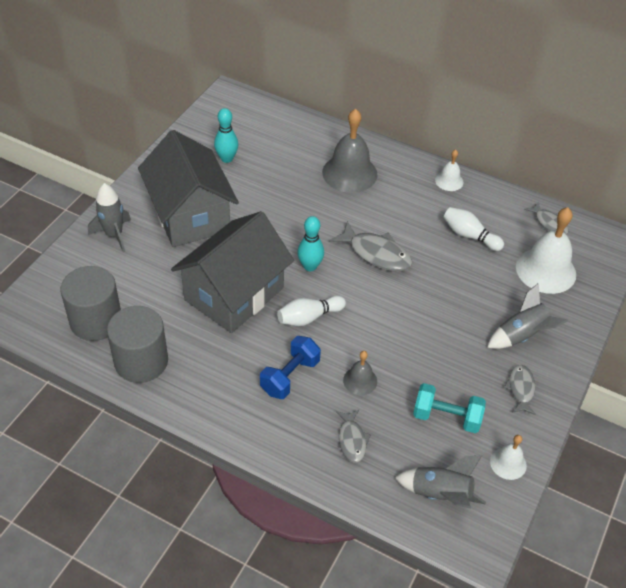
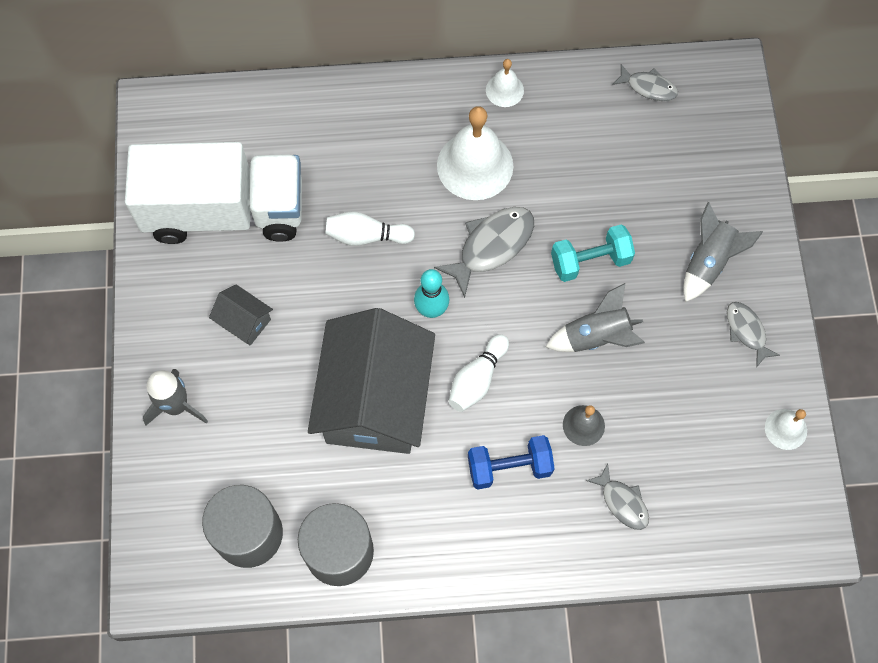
camera: 30 degrees left, 20 degrees up
(190, 215) = (244, 321): grey house -> grey house, size x0.41
(227, 158) = (225, 211): turquoise bowling pin -> white truck
(290, 376) = (509, 467): blue dumbbell -> blue dumbbell turned 75 degrees clockwise
(349, 173) = (385, 146): grey bell -> none
(376, 253) = (491, 246): grey fish -> grey fish turned 45 degrees counterclockwise
(440, 494) = (745, 507): grey rocket -> grey rocket (596, 337)
(446, 417) = (696, 414): turquoise dumbbell -> turquoise dumbbell (590, 261)
(469, 236) = (575, 158): white bowling pin -> white bowling pin (366, 236)
(546, 270) = (683, 157): white bell -> white bell (475, 165)

